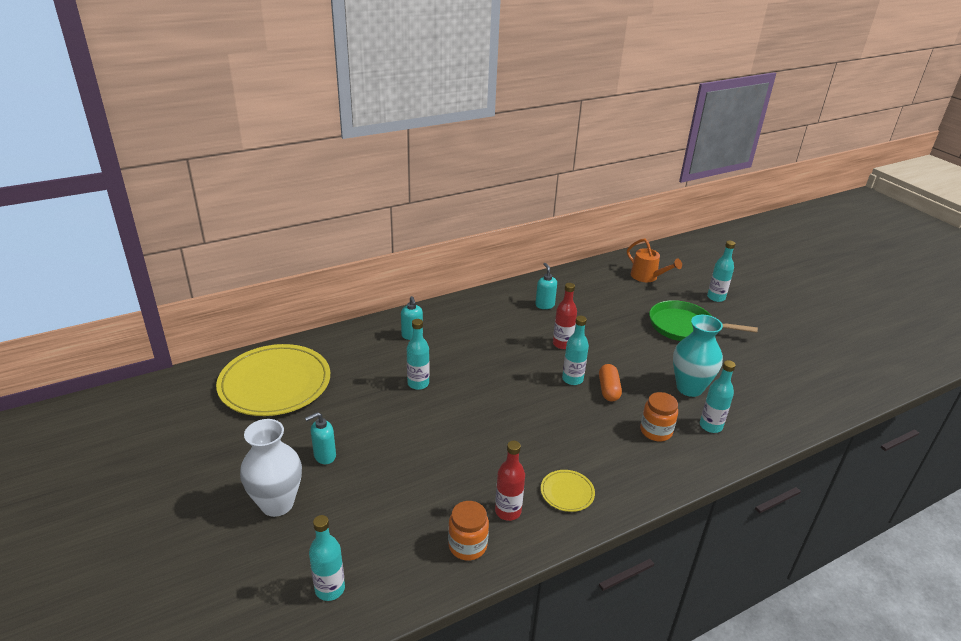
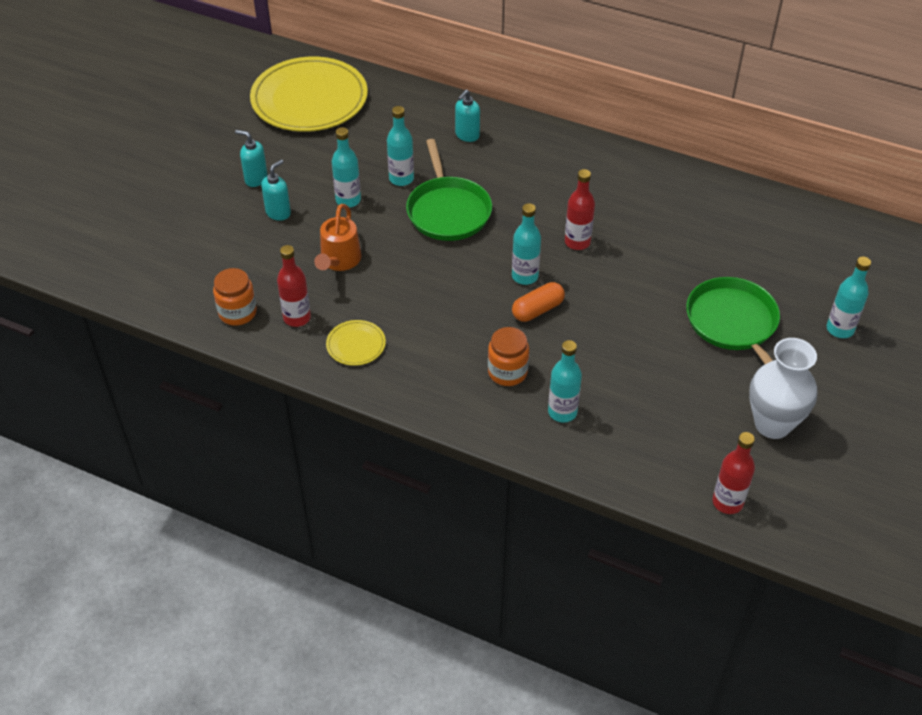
camera: 55 degrees right, 15 degrees up
(277, 504) = (184, 186): white vase -> white vase (772, 424)
(330, 589) = (132, 262): turquoise bottle -> turquoise bottle (348, 200)
(475, 379) = (448, 211): none -> green pan
(544, 305) = (634, 196): turquoise soap dispenser -> turquoise soap dispenser (278, 213)
(647, 277) = (807, 251): orange watering can -> orange watering can (339, 261)
(689, 388) = (612, 372): turquoise vase -> none
(828, 400) = (727, 502): none -> red bottle

